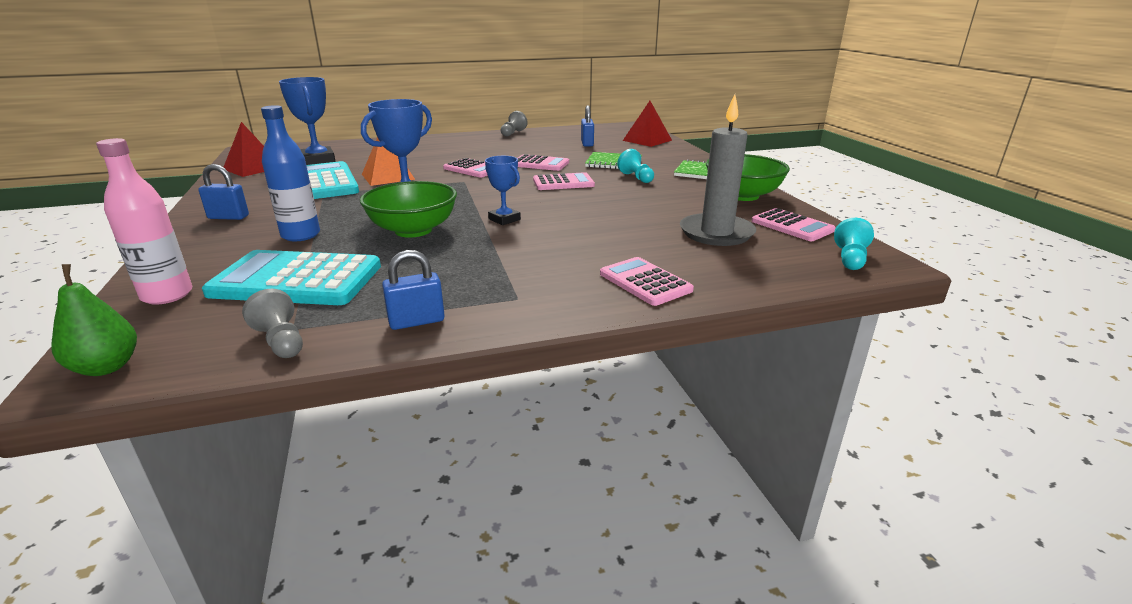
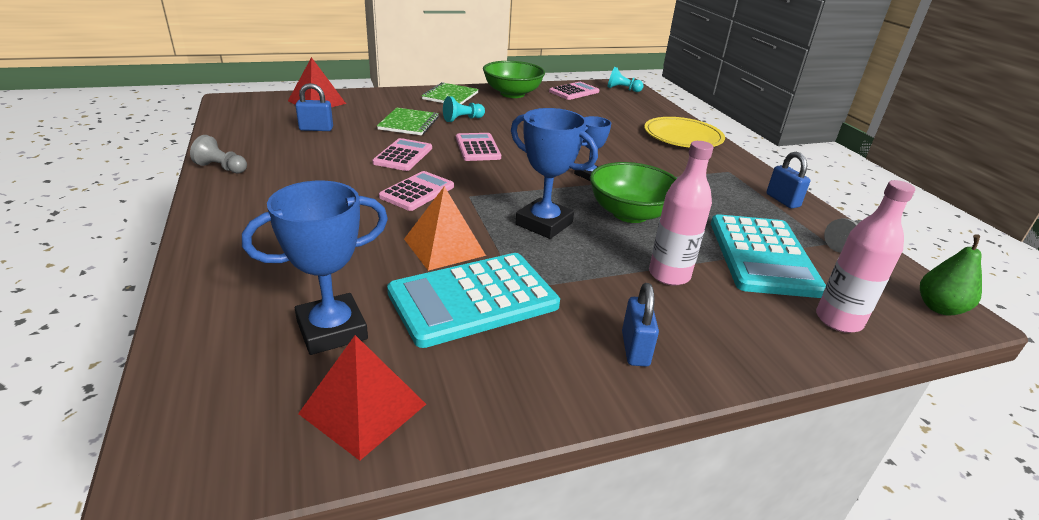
camera: 95 degrees left, 5 degrees up
(301, 235) = (669, 275): blue bottle -> pink bottle
(645, 282) = (683, 136): pink calculator -> yellow plate
(716, 233) = (594, 111): grey candle -> none

